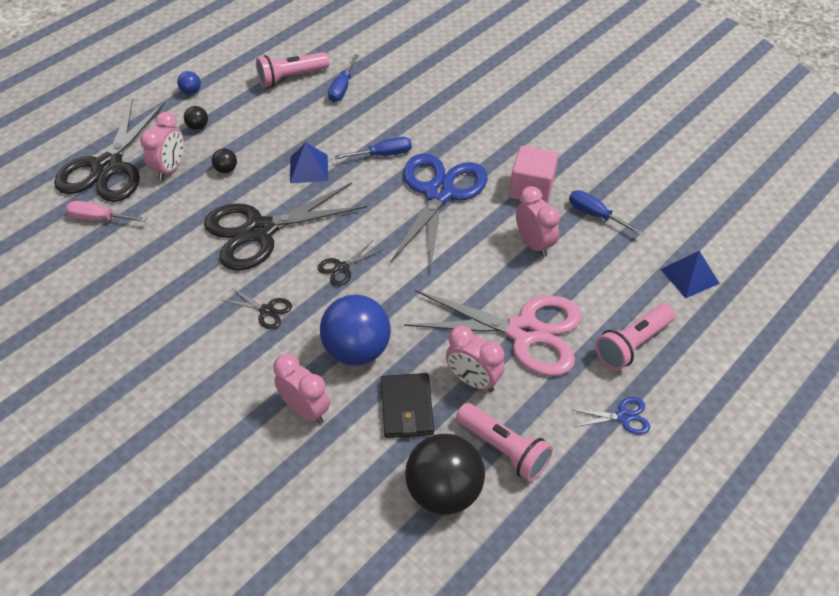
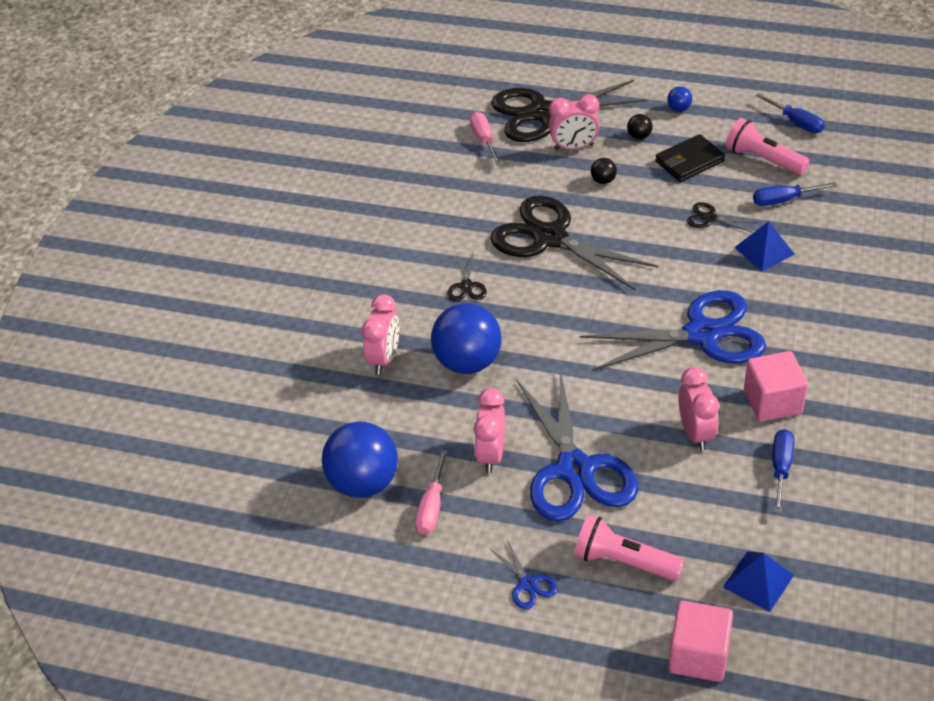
camera: 65 degrees right, 5 degrees down
(309, 169) = (652, 231): blue pyramid -> blue pyramid (764, 250)
(341, 268) = (550, 309): black scissors -> black scissors (710, 218)
(383, 155) = (718, 271): blue screwdriver -> blue screwdriver (796, 122)
(407, 408) = (430, 422): black wallet -> black wallet (689, 161)
(444, 491) = (363, 483): black ball -> blue ball
(504, 449) = (432, 506): pink flashlight -> pink screwdriver
(524, 332) = (574, 470): pink scissors -> blue scissors
(534, 244) = (695, 433): pink clock -> pink clock turned 45 degrees counterclockwise
(740, 341) = (698, 655): none -> pink cube

